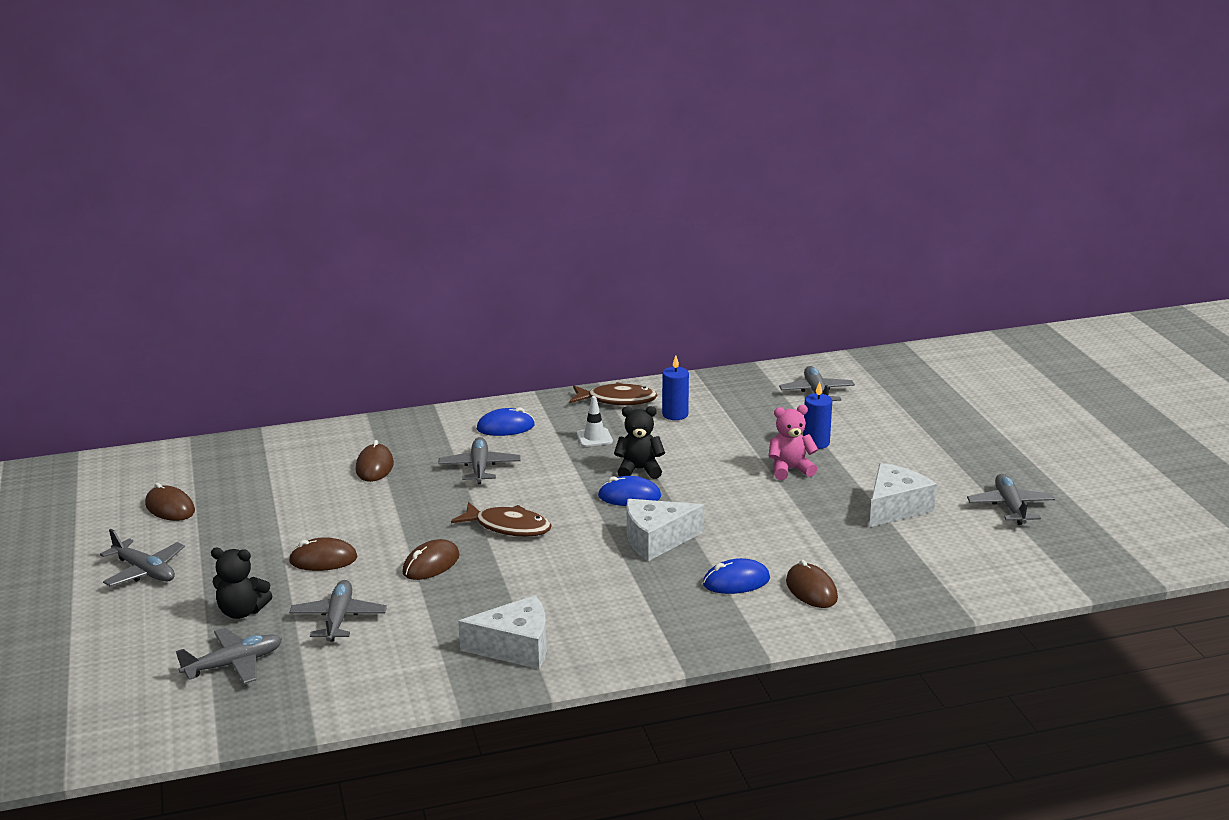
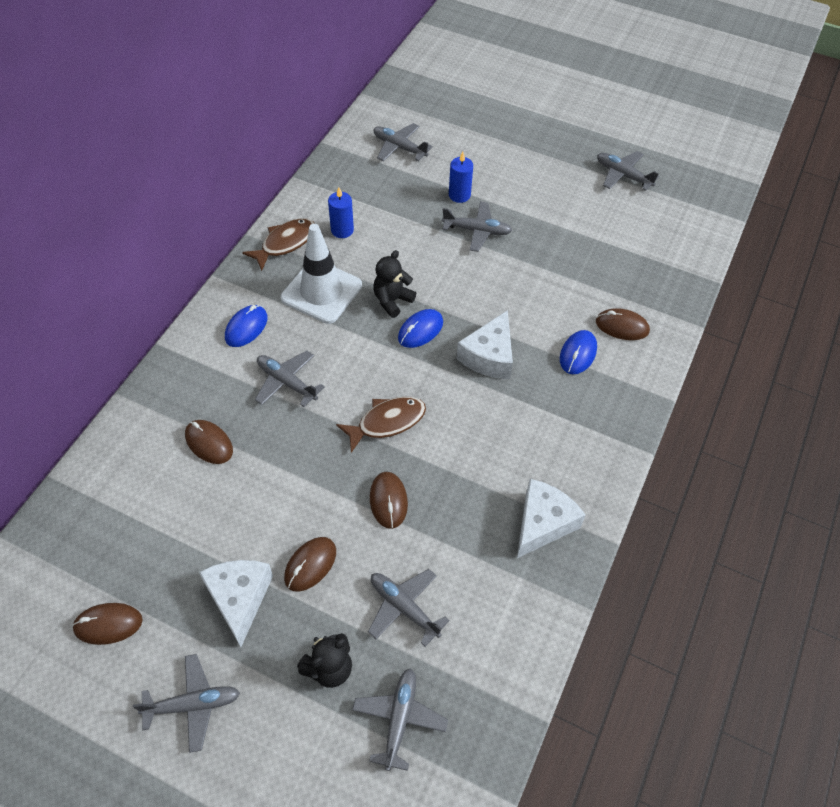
camera: 50 degrees left, 30 degrees up
(594, 438) = (321, 292): white traffic cone -> white traffic cone, size x2.21
(790, 469) = (477, 231): pink teddy bear -> grey plane
(895, 507) = (572, 220): white cheese -> white cheese (239, 598)

